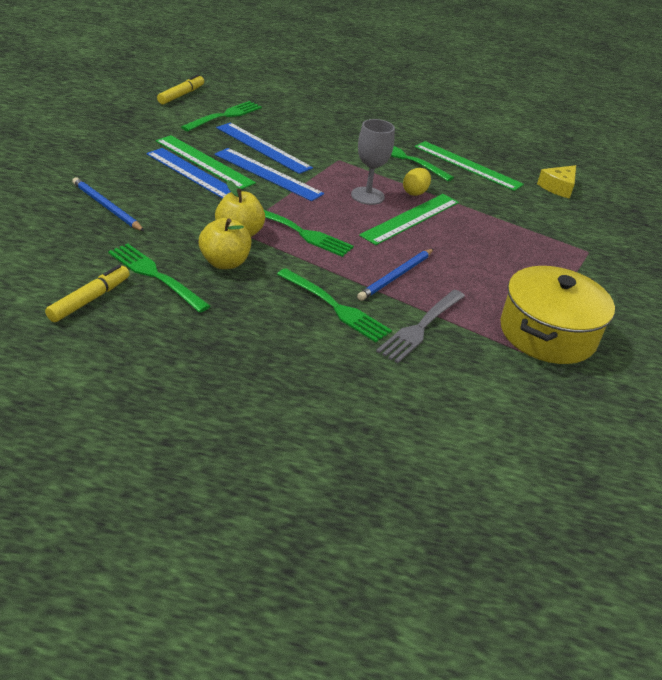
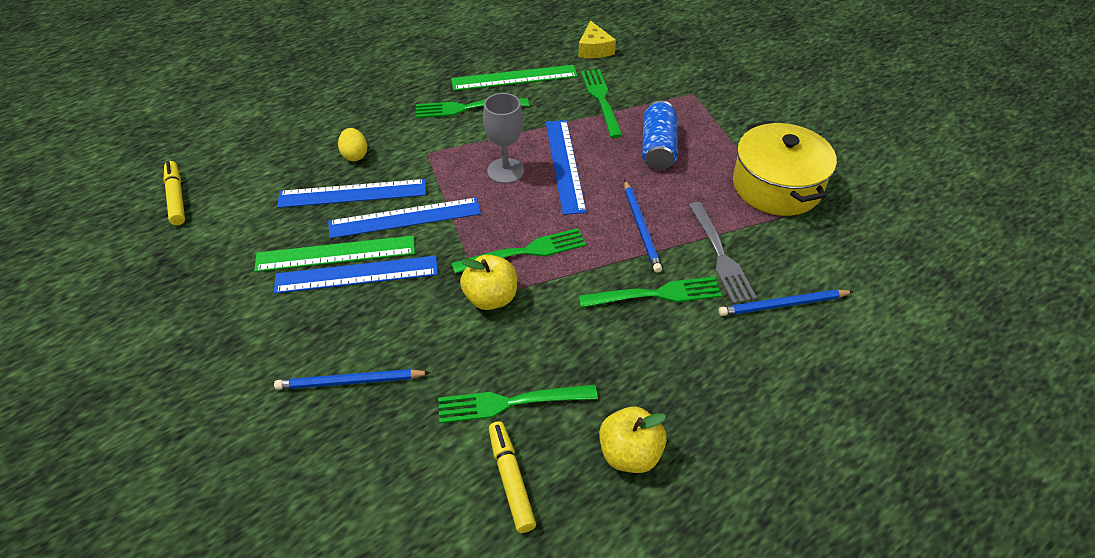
camera: 45 degrees left, 10 degrees up
(224, 116) = (260, 187): green fork -> green fork (601, 100)
(224, 263) = (530, 336): yellow apple -> yellow apple (630, 454)
(410, 218) = (564, 165): green ruler -> blue ruler
(410, 381) = (782, 305): none -> blue pencil
(415, 192) = (527, 137): yellow egg -> yellow egg (355, 155)
(496, 255) = (658, 148): none -> blue can

